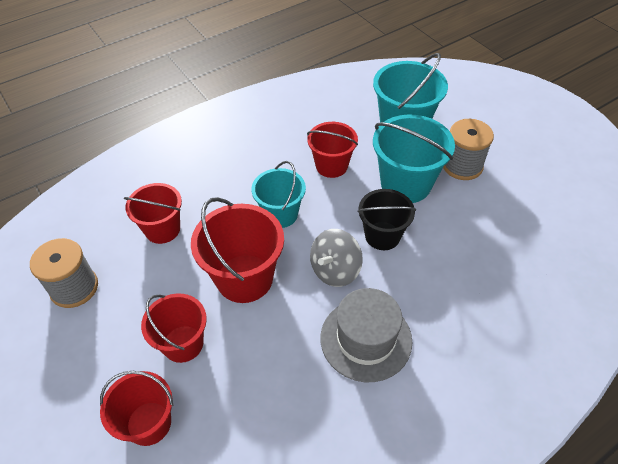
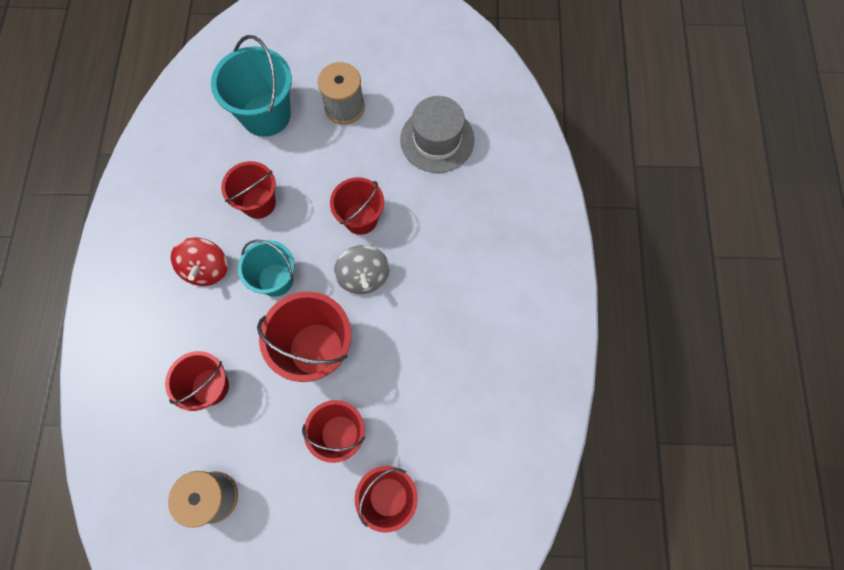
camera: 55 degrees left, 20 degrees up
(253, 169) = (206, 269): none -> red spinning top
(366, 339) = (437, 298): grey hat -> grey hat (437, 140)
(382, 236) = (361, 218): black bucket -> red bucket
(405, 184) = (327, 162): turquoise bucket -> none

